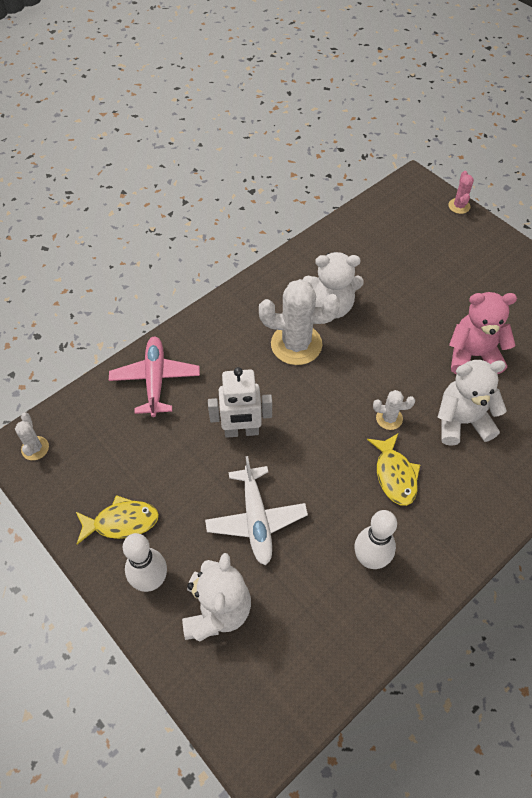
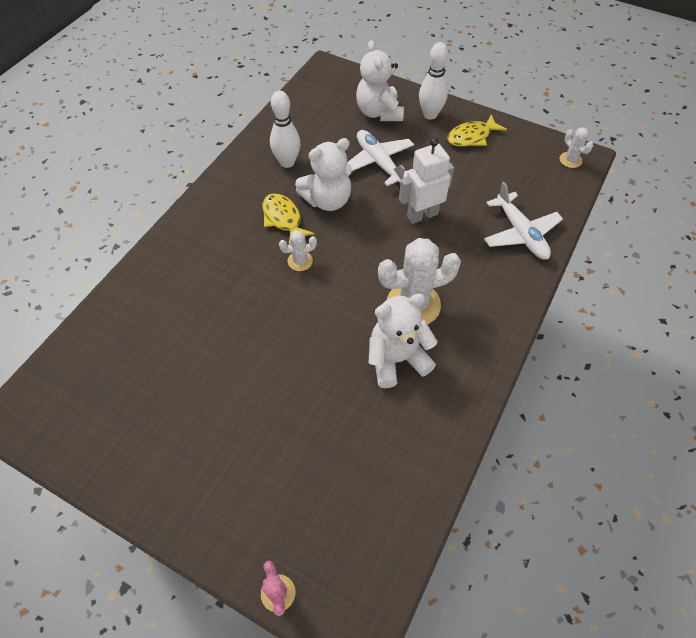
camera: 160 degrees right, 0 degrees up
(155, 380) = (520, 233): pink plane -> white plane
(462, 421) = (232, 277): white teddy bear -> white teddy bear (327, 200)
(473, 355) = (229, 348): pink teddy bear -> none

